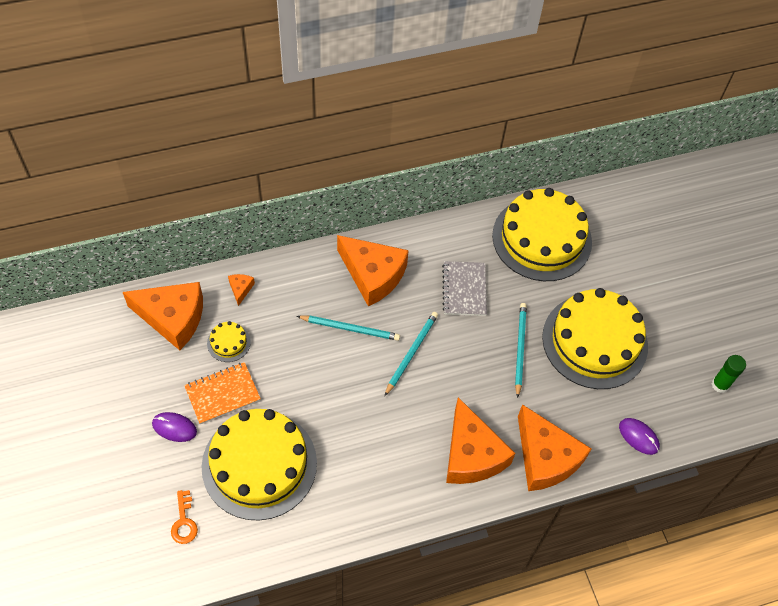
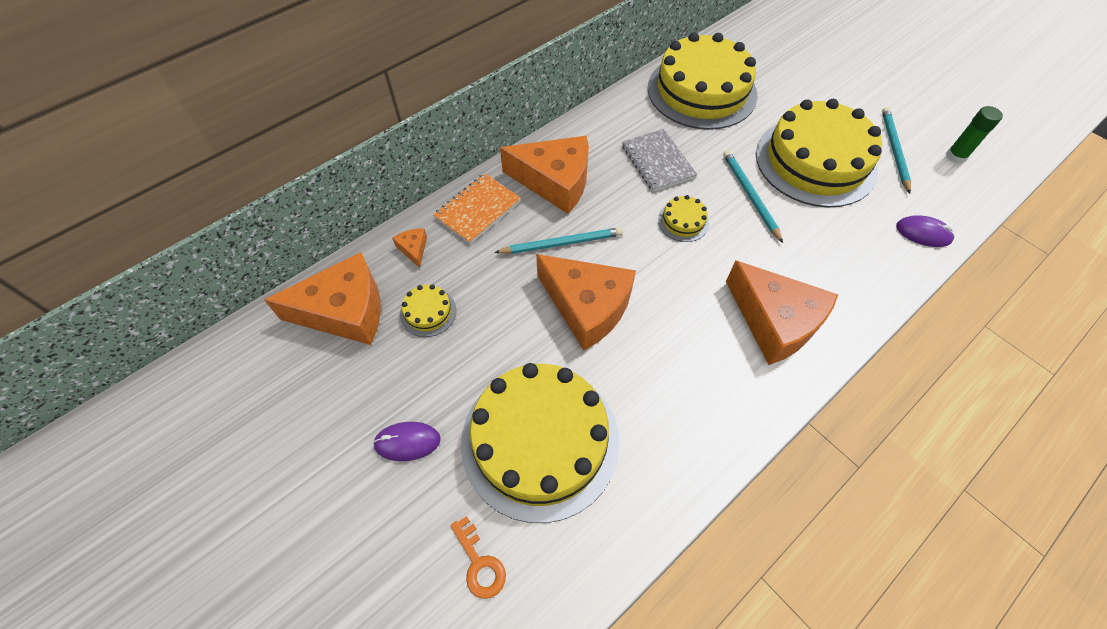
camera: 20 degrees left, 0 degrees up
(222, 394) = (450, 374): orange notebook -> orange notebook (477, 209)
(411, 353) = (643, 242): turquoise pencil -> turquoise pencil (894, 150)
(453, 348) = (683, 221): none -> yellow cake
(545, 458) = (851, 292): orange cheese -> orange cheese (587, 306)

